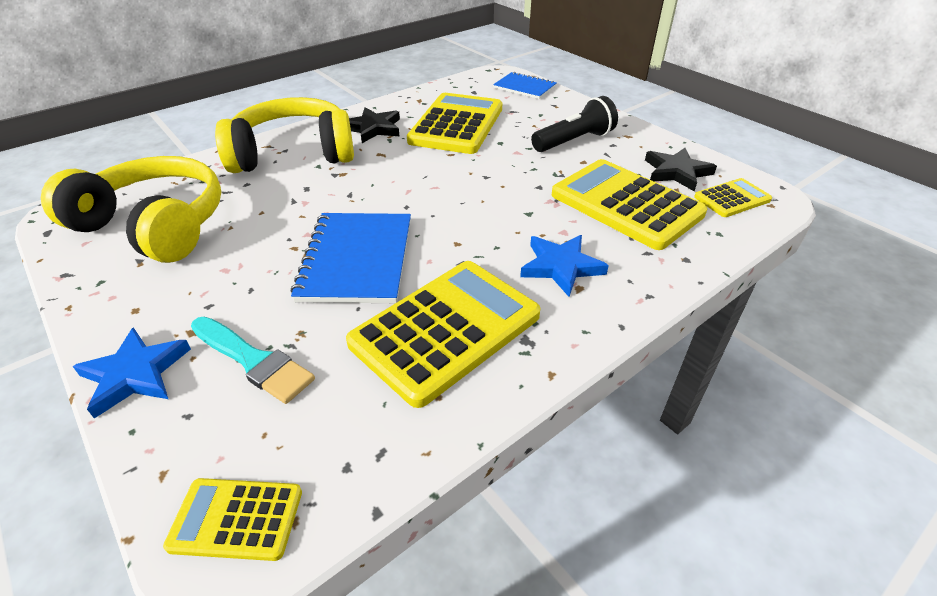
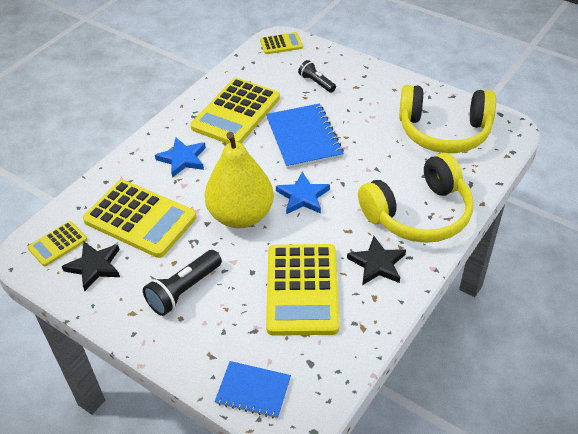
camera: 165 degrees right, 5 degrees up
(135, 374) = (361, 68): blue star -> blue star (303, 196)
(253, 361) = (316, 83): turquoise brush -> black flashlight
(494, 186) = (241, 215): none -> yellow pear

